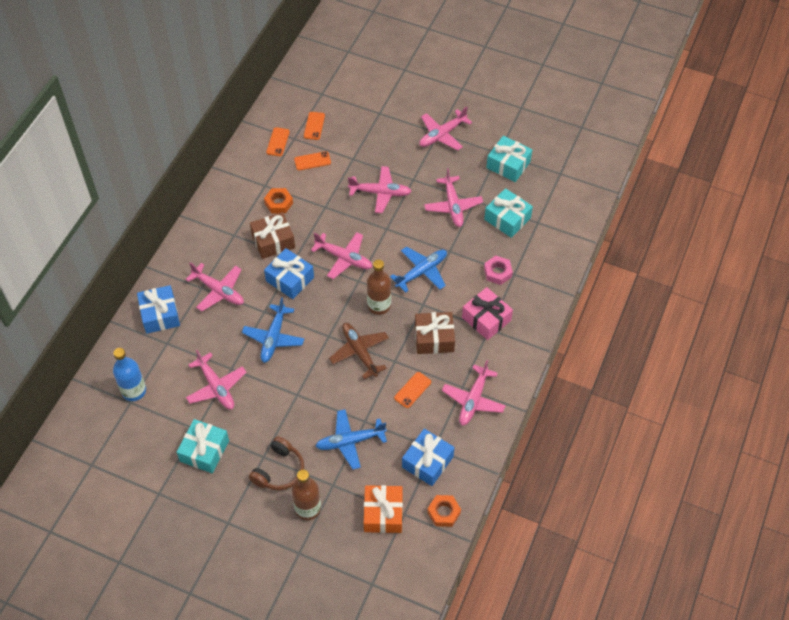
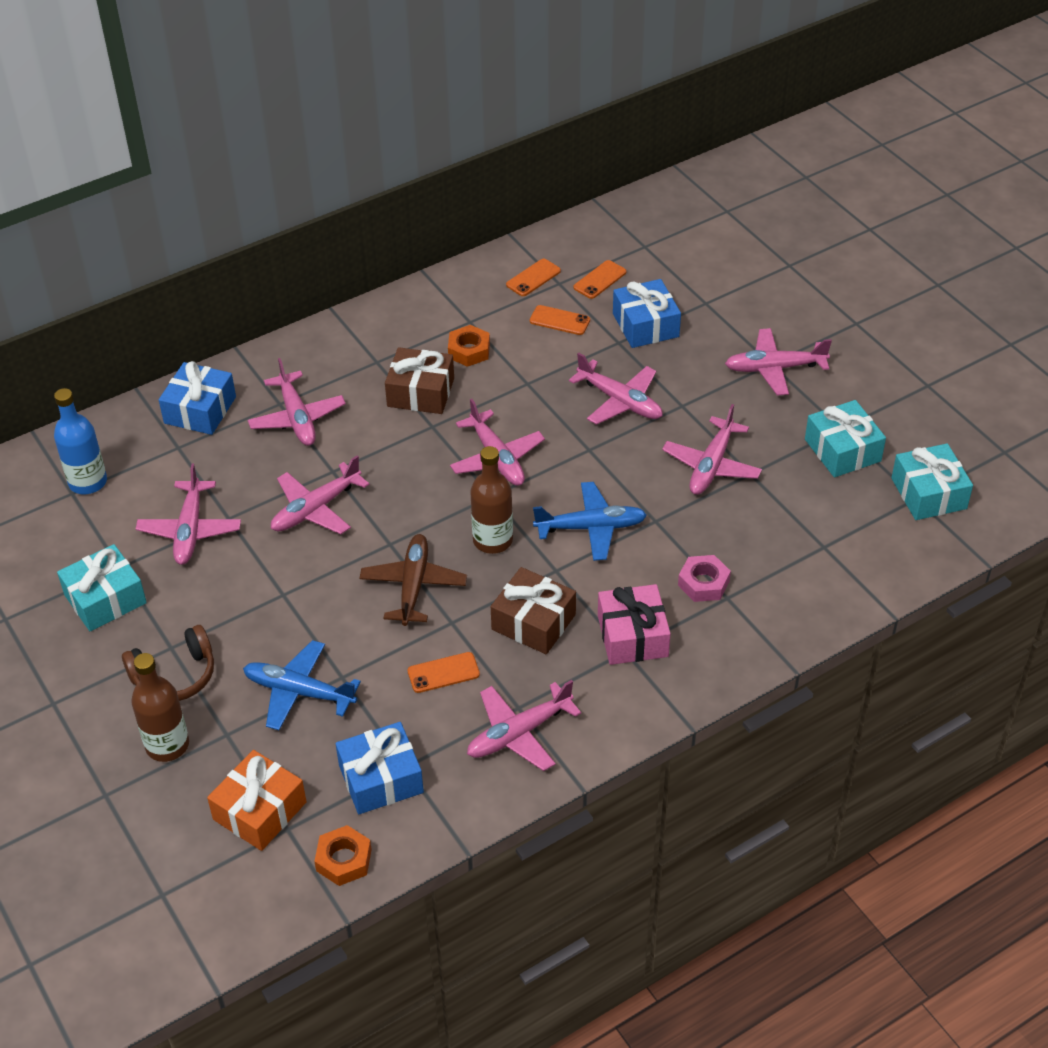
camera: 35 degrees right, 10 degrees down
(273, 338) = (315, 509): blue plane -> pink plane
(290, 279) = (401, 448): blue gift -> blue gift (645, 325)
(507, 219) = (780, 520): turquoise gift -> turquoise gift (929, 493)

